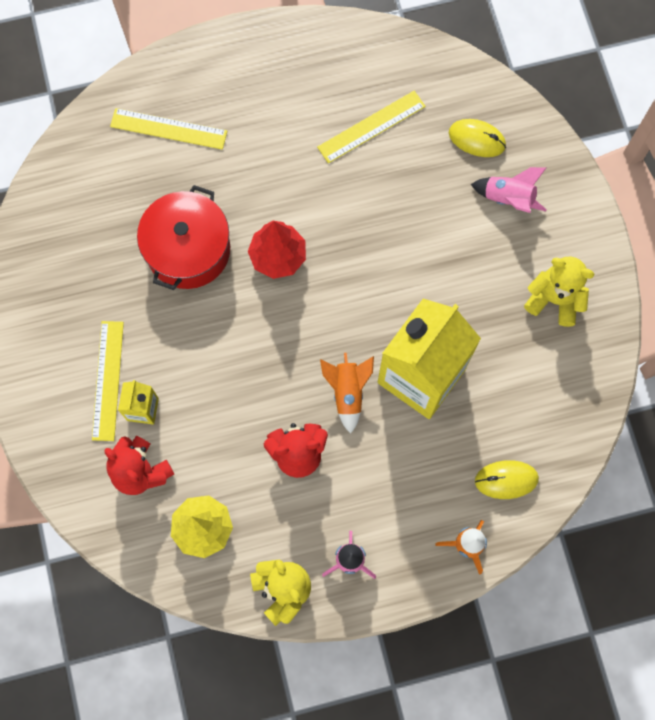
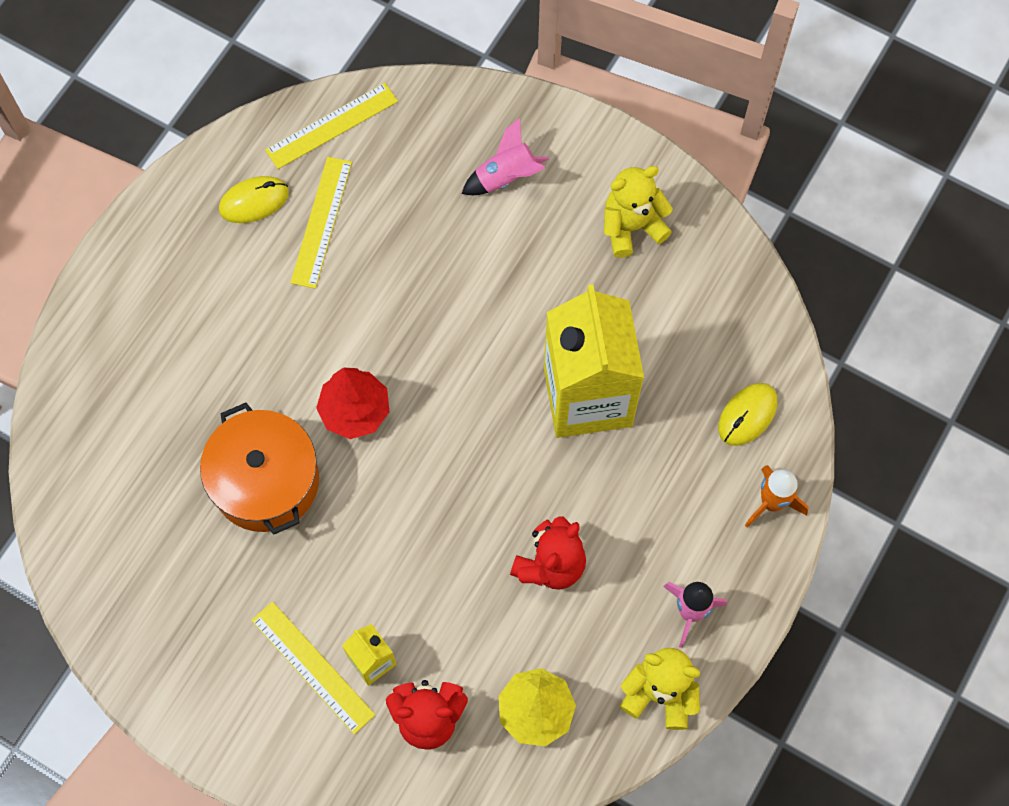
camera: 45 degrees left, 5 degrees down
(168, 129) = (133, 390): yellow ruler -> yellow ruler (332, 126)
(188, 249) = (265, 481): red pot -> orange pot
(347, 392) = (539, 470): orange rocket -> none
(477, 139) = (426, 150): yellow mouse -> yellow mouse (254, 201)

